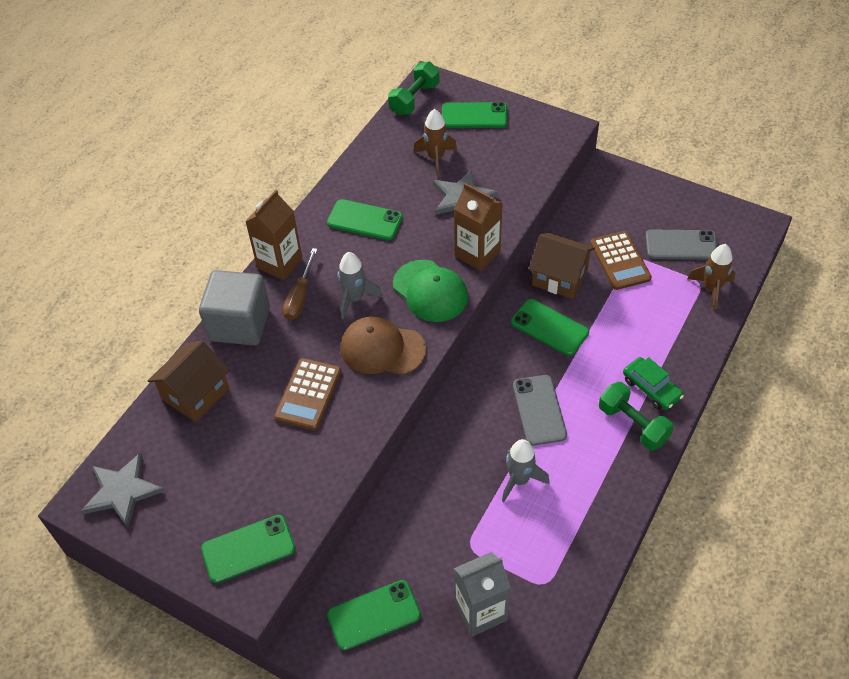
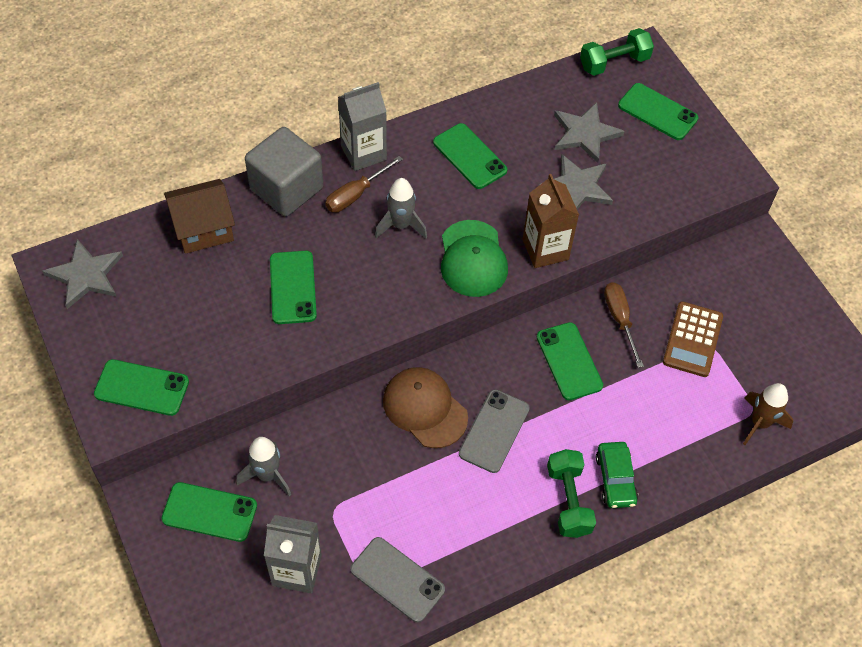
camera: 30 degrees right, 5 degrees up
(280, 263) = (363, 153): brown carton -> grey carton
(308, 394) = (292, 287): brown calculator -> green phone
(382, 349) = (387, 286): brown cap -> brown cap (425, 408)
(436, 158) = (585, 134): brown rocket -> grey star
(519, 480) = (423, 481): grey rocket -> grey rocket (267, 475)
(559, 277) = (620, 320): brown house -> brown screwdriver
(681, 245) = (768, 361): grey phone -> grey phone (397, 579)

